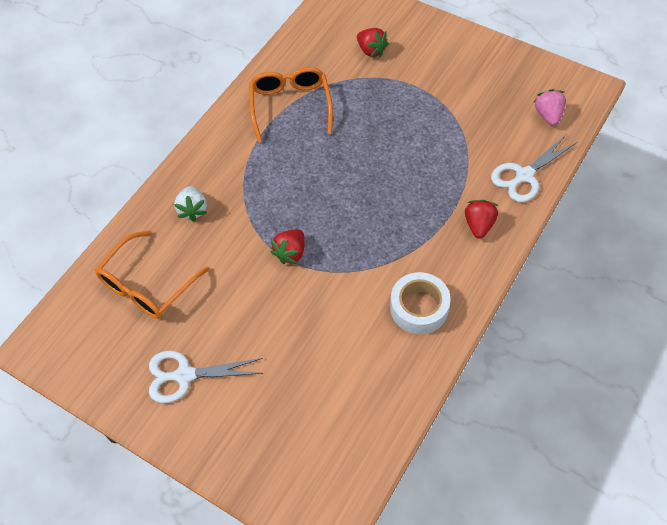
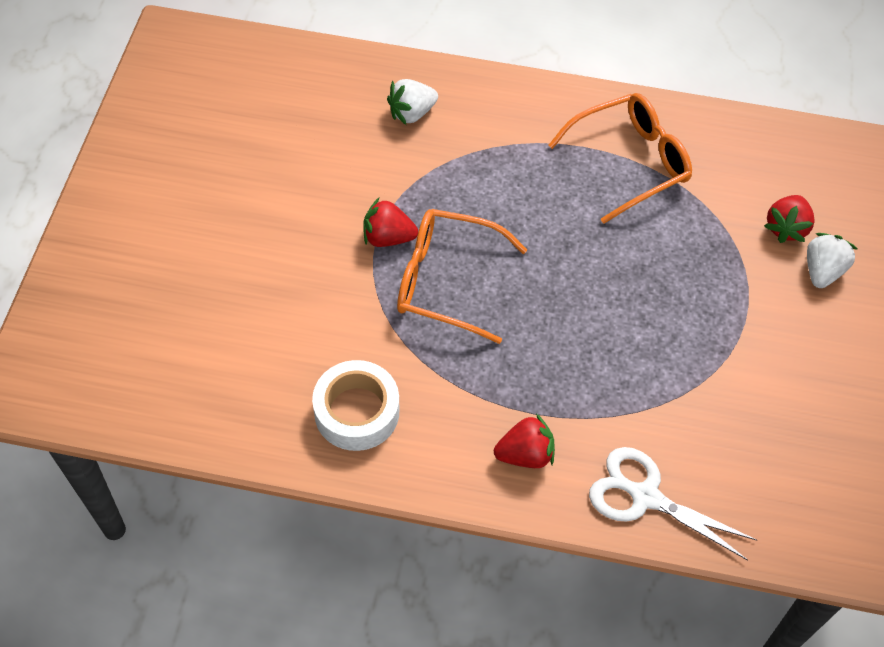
camera: 65 degrees right, 0 degrees up
(147, 285) = (285, 106): orange glasses -> orange glasses (446, 281)
(185, 375) = (176, 185): white scissors -> none
(406, 45) = (822, 271): none -> white strawberry
(548, 115) = (785, 505): pink strawberry -> none

